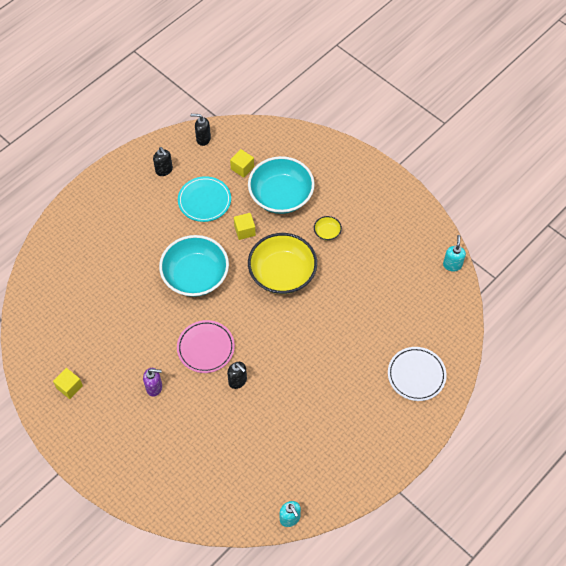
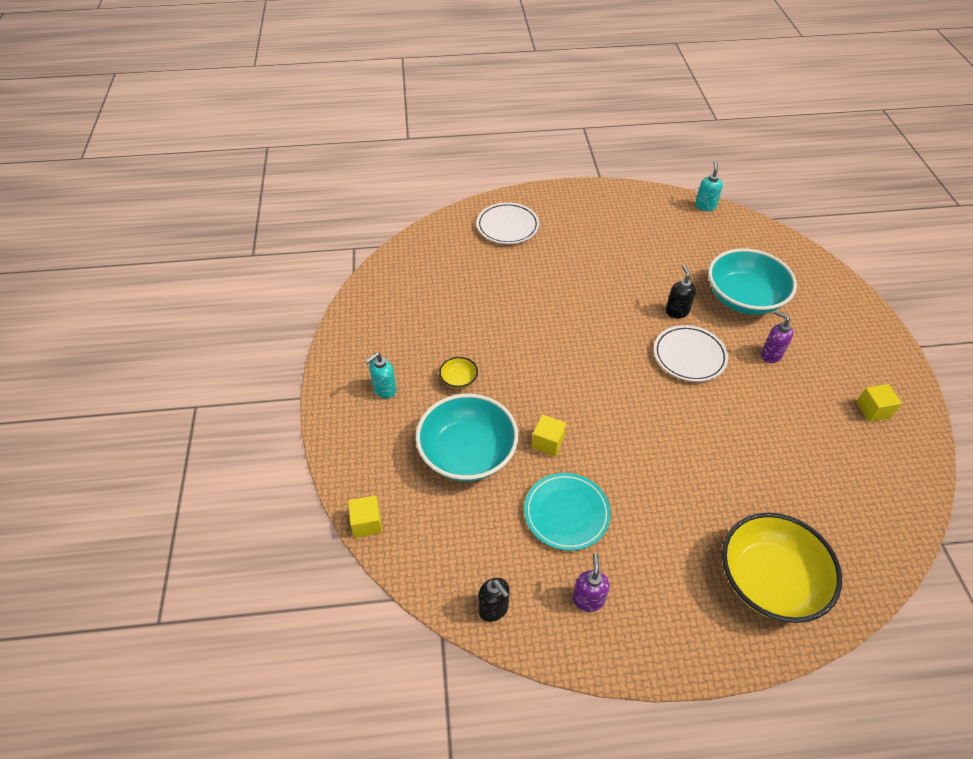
camera: 140 degrees left, 10 degrees down
(164, 170) = (588, 599): black soap dispenser -> purple soap dispenser
(195, 276) = (648, 431): turquoise bowl -> turquoise bowl (744, 298)
(206, 348) = (689, 356): pink plate -> white plate
(242, 168) = (480, 523): yellow cube -> yellow cube (367, 523)
(282, 273) = (547, 372): yellow bowl -> yellow bowl (769, 580)
(452, 265) = (376, 277): turquoise soap dispenser -> turquoise soap dispenser (384, 390)

